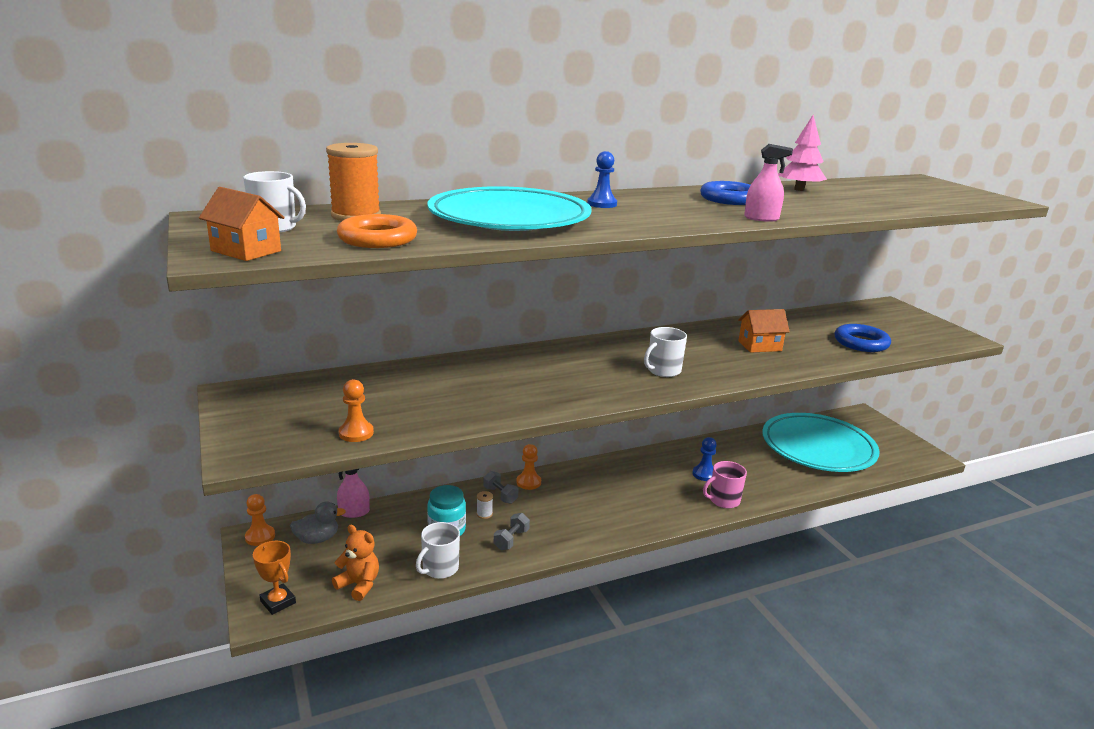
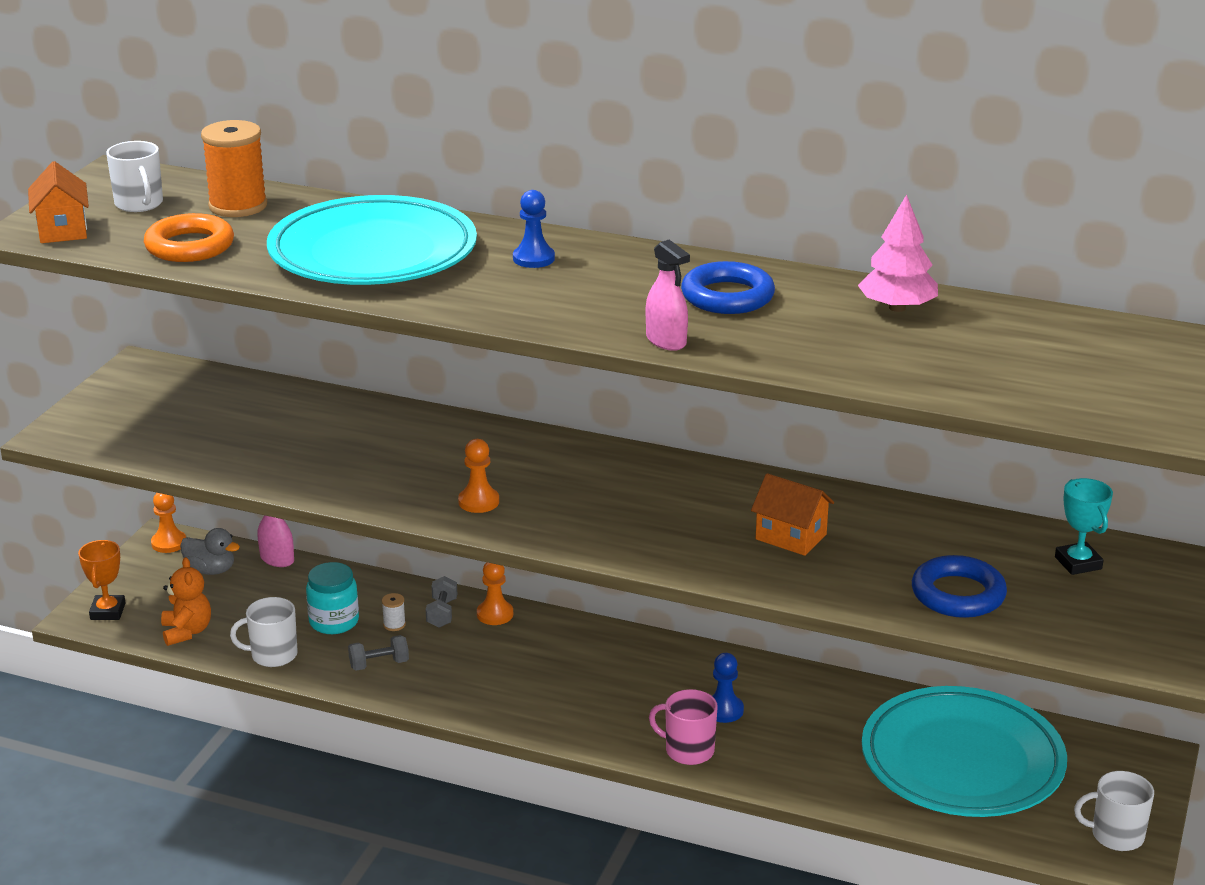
camera: 45 degrees right, 5 degrees up
(356, 433) = (170, 452): orange pawn -> orange pawn (478, 502)
(663, 370) = (589, 515): white mug -> white mug (1116, 835)
(864, 316) = (1078, 563): none -> turquoise trophy

